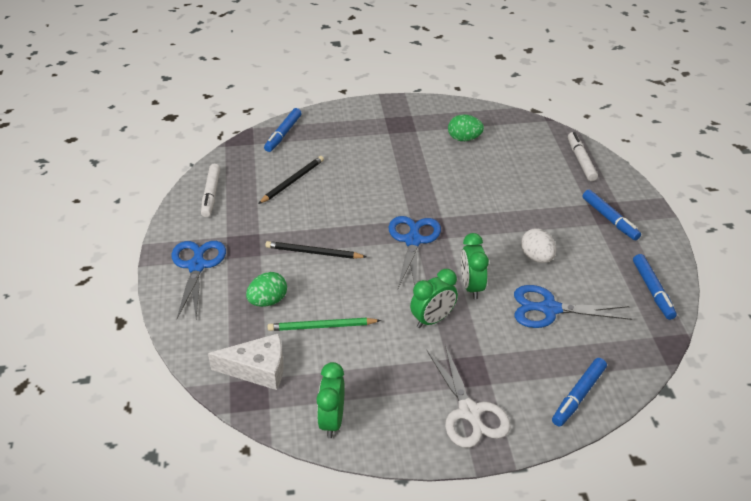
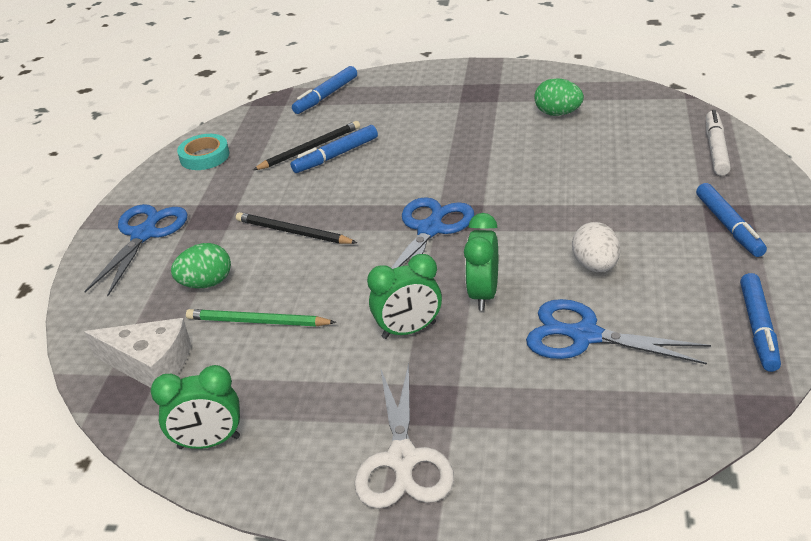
camera: 20 degrees right, 5 degrees down
(211, 194) = (204, 156): white marker -> turquoise tape
(332, 421) = (209, 442): green clock -> green clock turned 120 degrees counterclockwise
(578, 396) = (577, 461): blue marker -> blue marker (336, 156)

